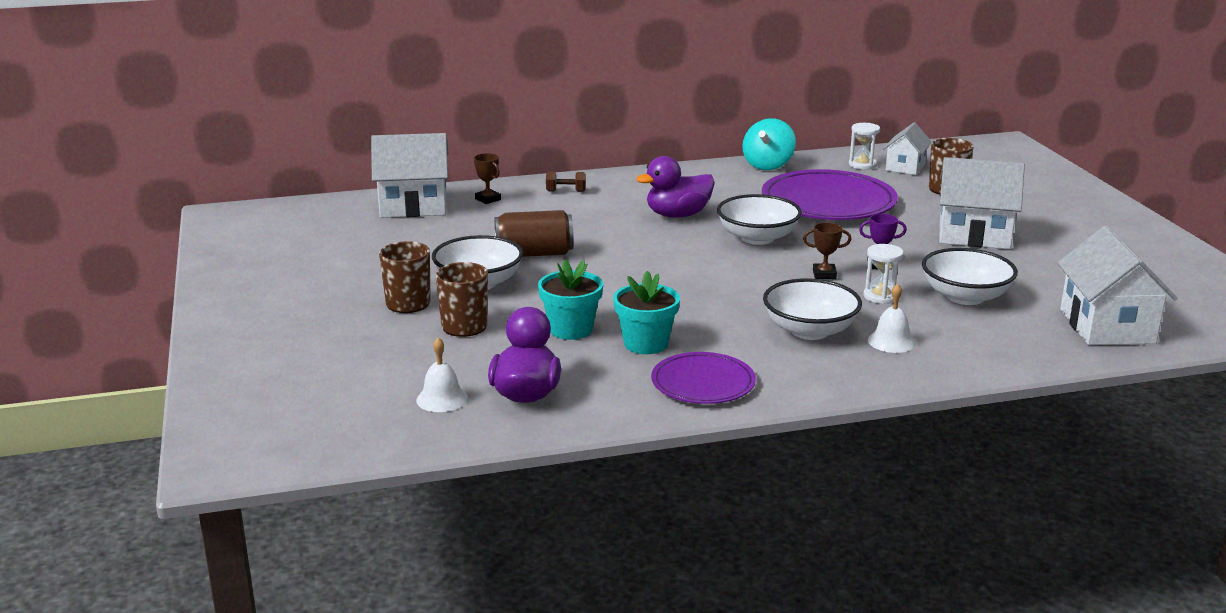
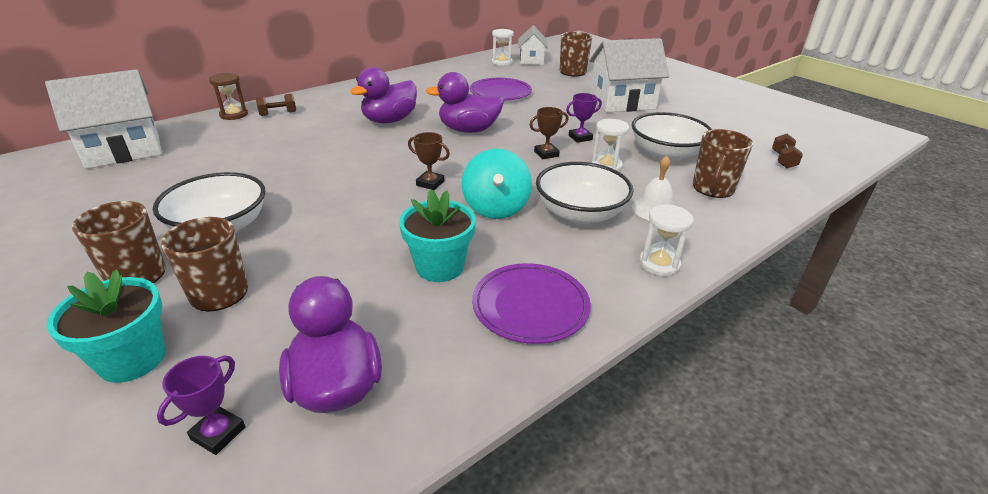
camera: 25 degrees left, 10 degrees up
(442, 399) = (218, 433): white bell -> purple trophy
(488, 199) = (203, 132): brown trophy -> brown trophy (430, 183)
(522, 186) = (234, 115): none -> brown hourglass
(534, 254) = (271, 181): brown can -> none
(571, 329) = (350, 267): turquoise flower pot -> turquoise flower pot (132, 359)
(757, 238) = (468, 130): white bowl -> purple duck
(768, 165) = (435, 71): turquoise spinning top -> turquoise spinning top (496, 208)
(828, 202) = (500, 92): purple plate -> purple plate, size x0.58
(848, 380) = (659, 264): none -> white hourglass
(979, 337) = (712, 189): none -> brown mug
(1106, 326) = (783, 160): white house -> brown dumbbell

